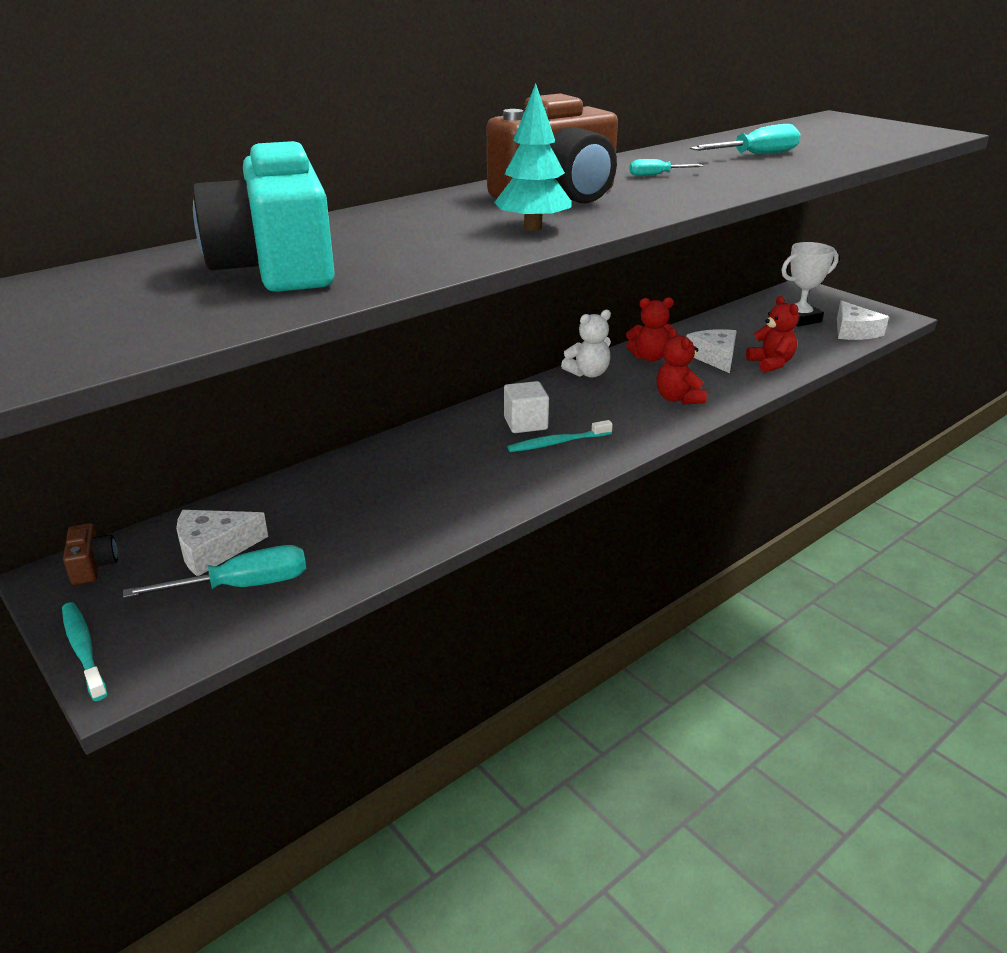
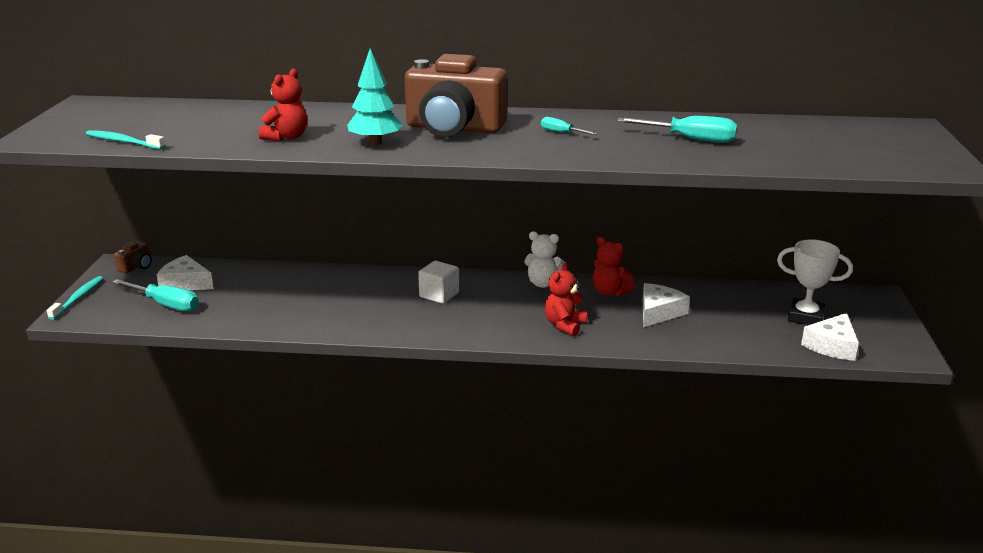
camera: 45 degrees right, 5 degrees down
(276, 267) = (212, 125): turquoise camera -> none
(557, 443) = (431, 314): turquoise toothbrush -> turquoise toothbrush (123, 142)
(771, 364) = (692, 335): red teddy bear -> red teddy bear (287, 137)

